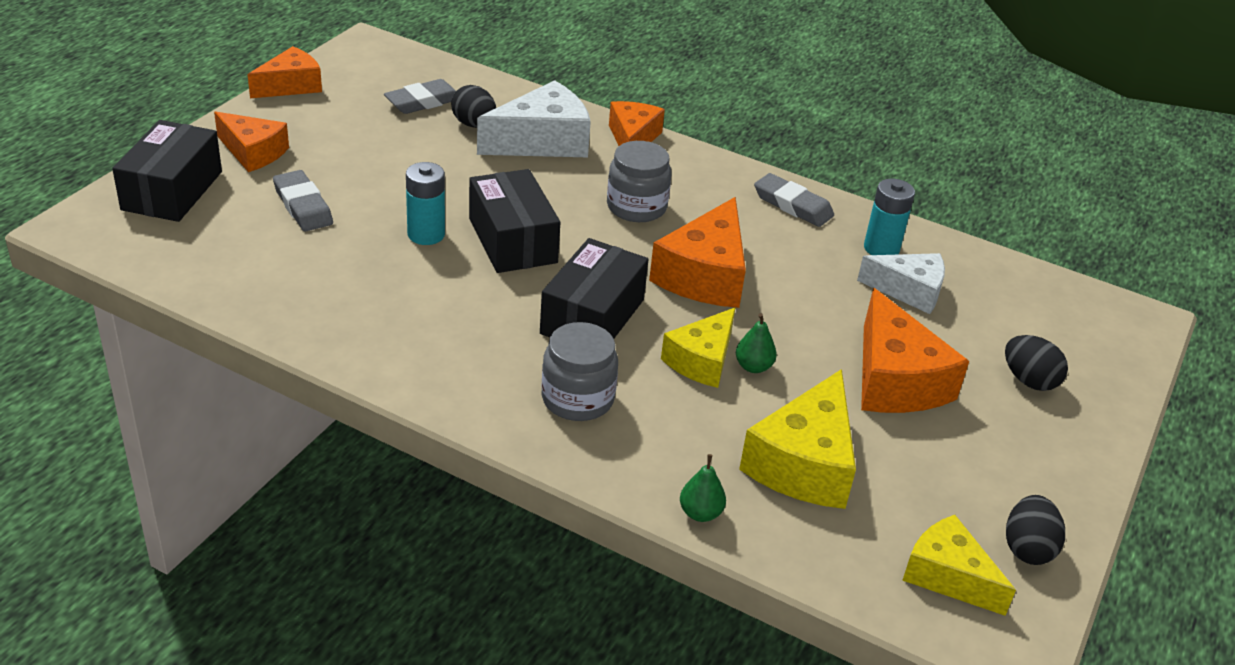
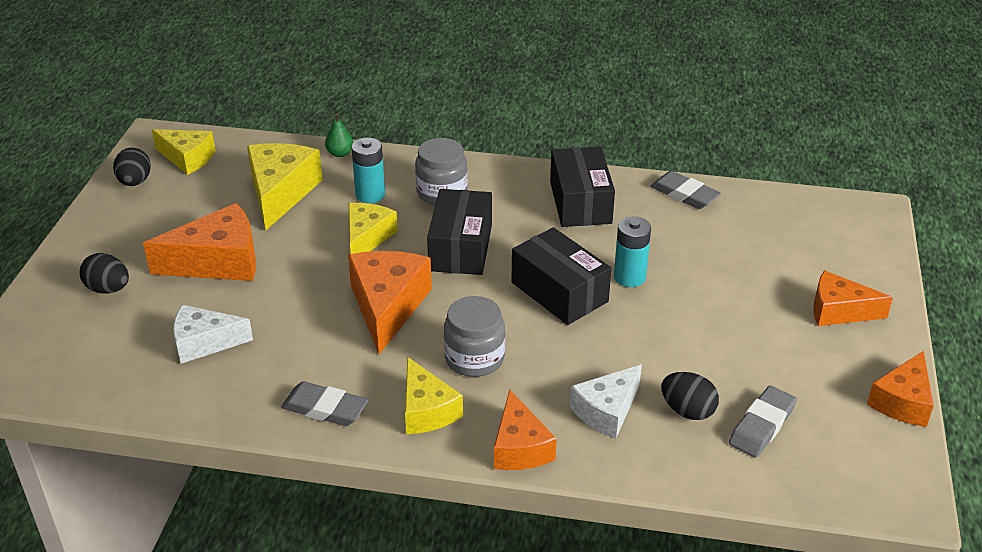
camera: 165 degrees right, 0 degrees up
(172, 190) = (851, 256): black box -> black box (580, 202)
(303, 206) = (744, 273): grey eraser -> grey eraser (684, 194)
(542, 141) = (607, 411): white cheese -> white cheese, size x0.66
(700, 181) = (426, 410): none -> yellow cheese
(753, 367) = (328, 243): green pear -> none
(881, 248) = (230, 382): turquoise battery -> turquoise battery (370, 195)
(895, 380) = (218, 262): orange cheese -> orange cheese turned 105 degrees clockwise

